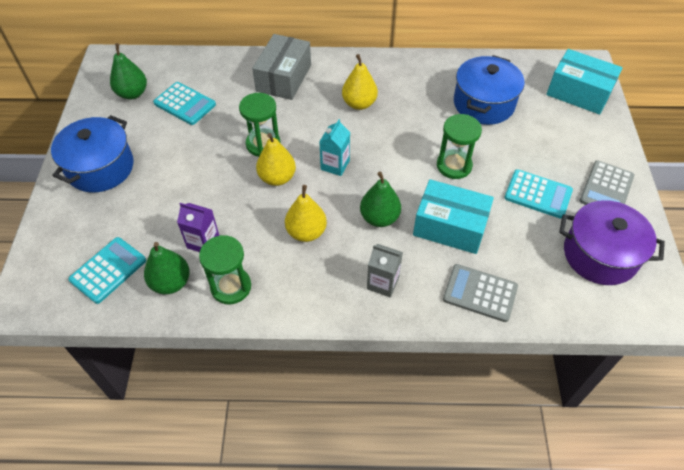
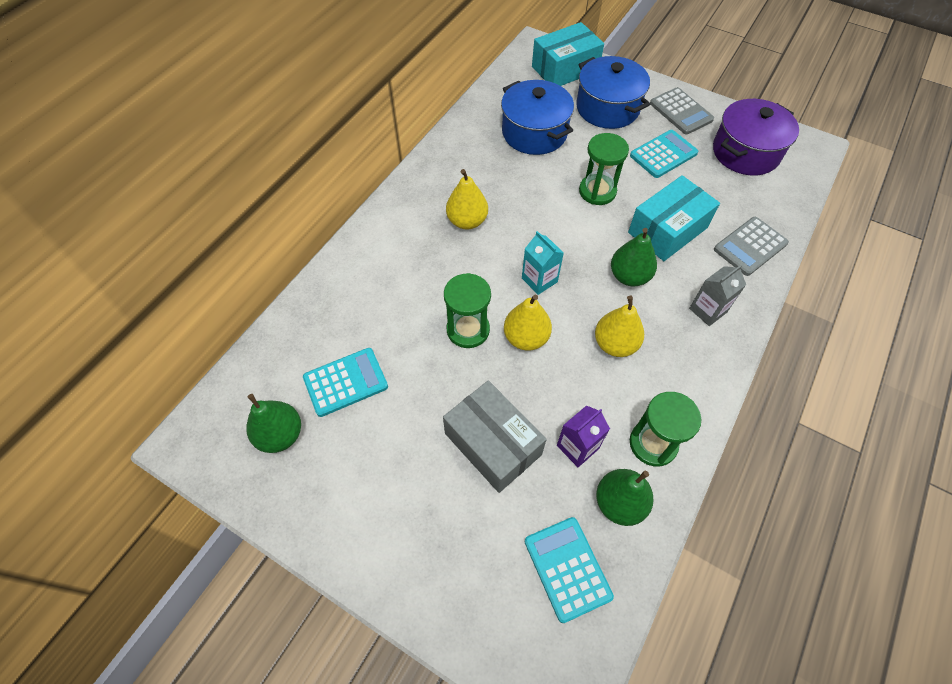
camera: 60 degrees left, 5 degrees up
(100, 167) = (390, 521): blue pot -> blue pot (607, 108)
(284, 78) = (378, 267): grey box -> grey box (493, 444)

